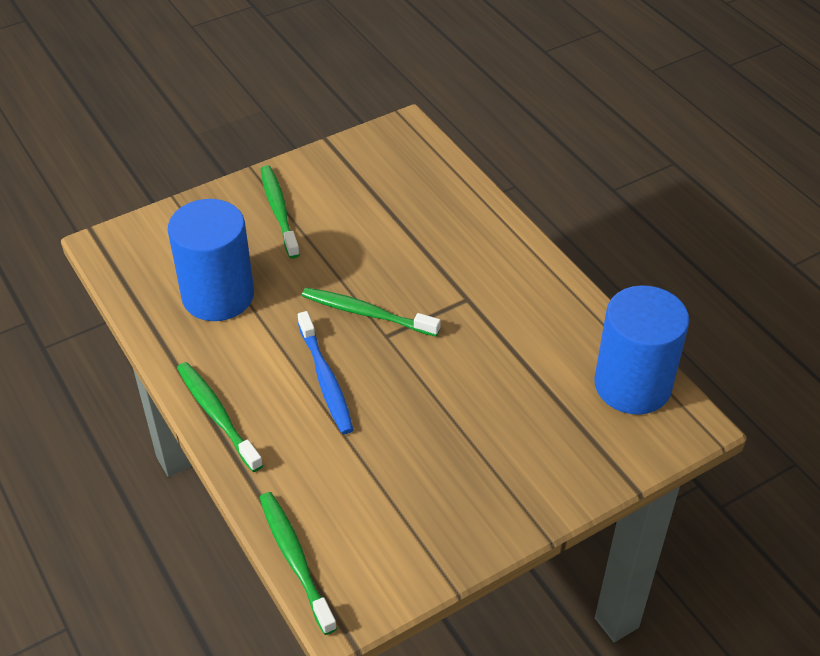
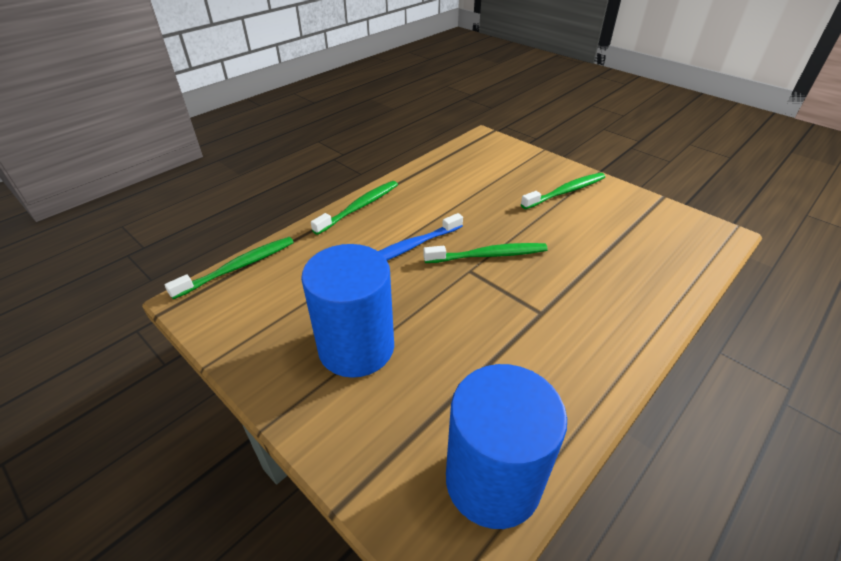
camera: 75 degrees right, 5 degrees down
(218, 295) = (466, 185): blue cylinder -> blue cylinder (356, 347)
(367, 313) = (488, 255): green toothbrush -> green toothbrush turned 75 degrees clockwise

